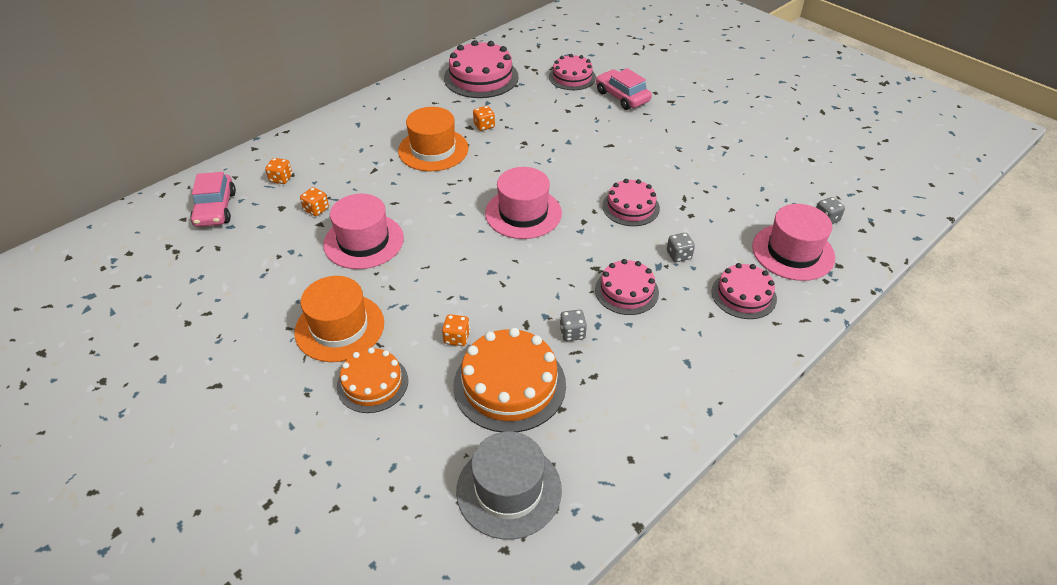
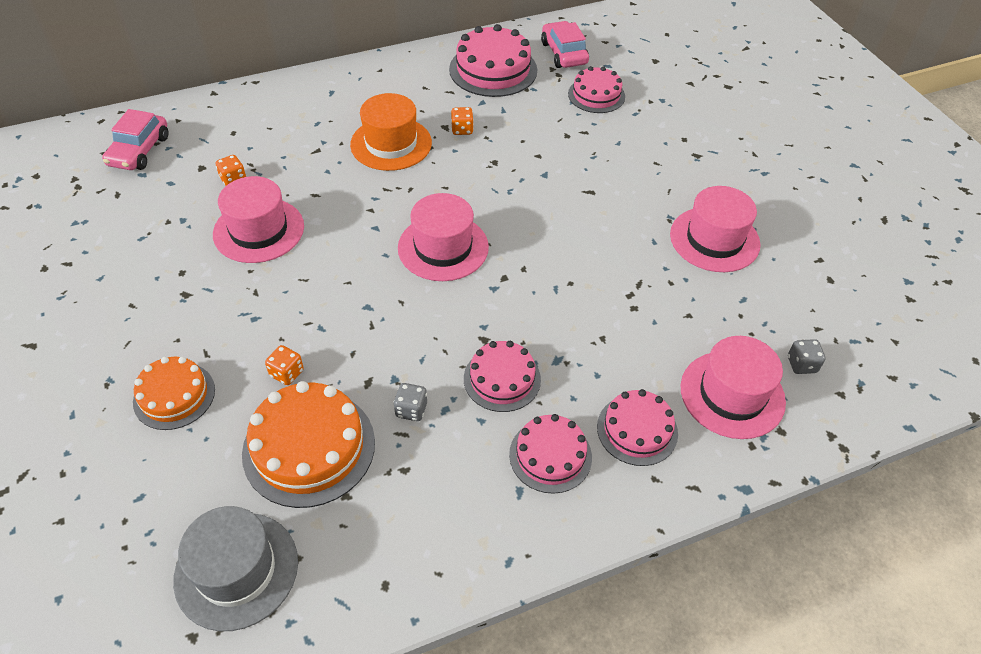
camera: 20 degrees right, 5 degrees up
(281, 179) = (219, 135): orange dice -> none
(339, 327) = (179, 321): orange hat -> none
(622, 96) = (641, 134): pink car -> pink car (564, 53)
(630, 207) = (568, 276): pink cake -> pink cake (550, 455)
(679, 255) = (589, 354): grey dice -> none
(718, 154) = (714, 239): none -> pink hat

